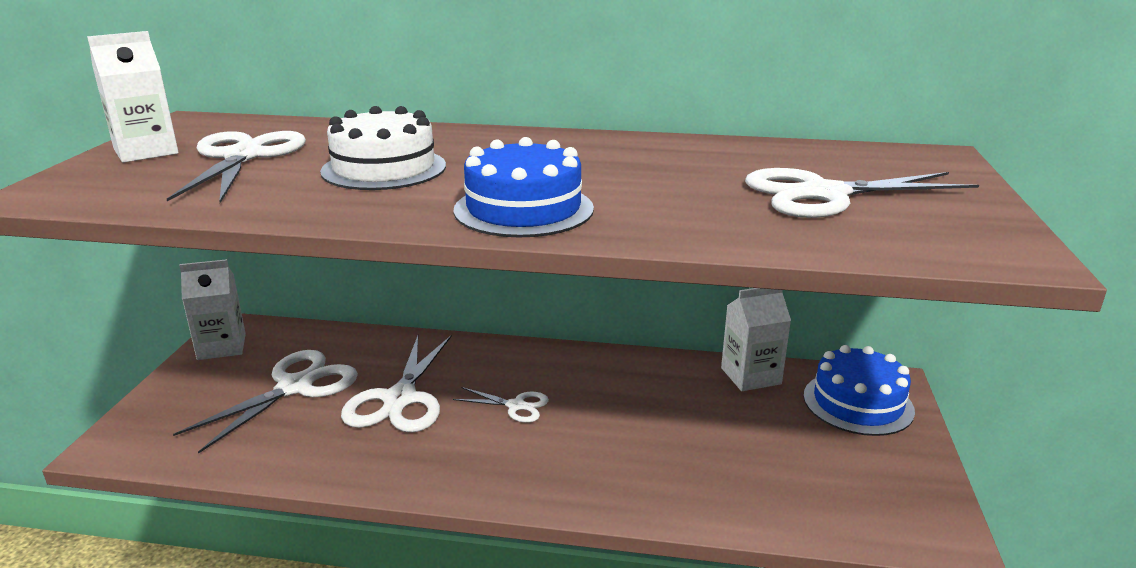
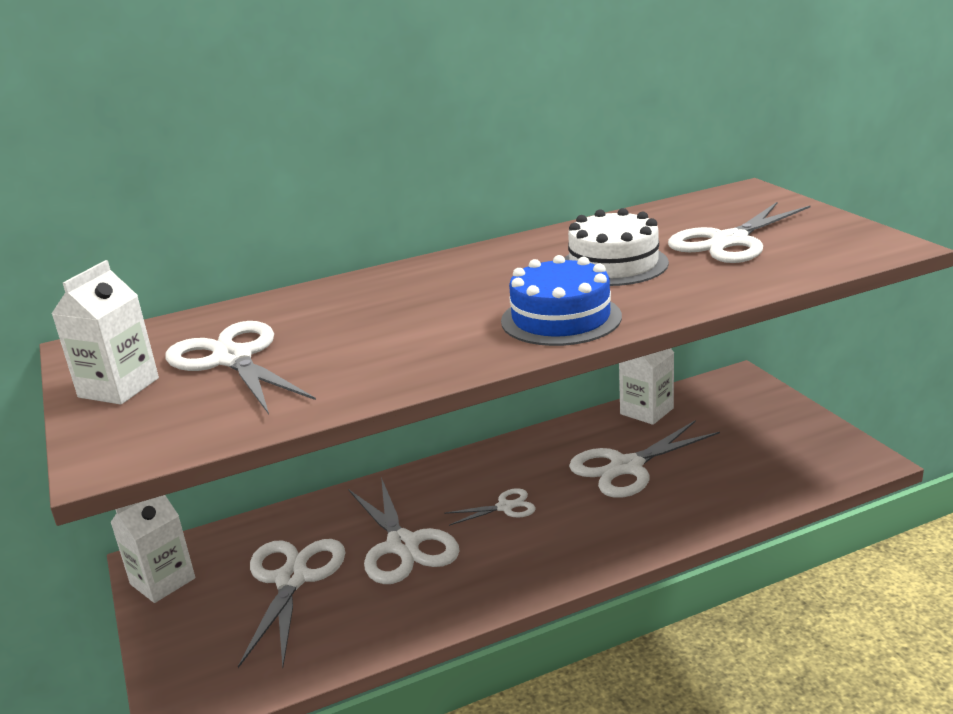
camera: 30 degrees left, 0 degrees up
(384, 168) = (385, 326): white cake -> white cake (613, 264)
(666, 420) = (626, 467): none -> white scissors
(858, 403) = (734, 400): blue cake -> none

